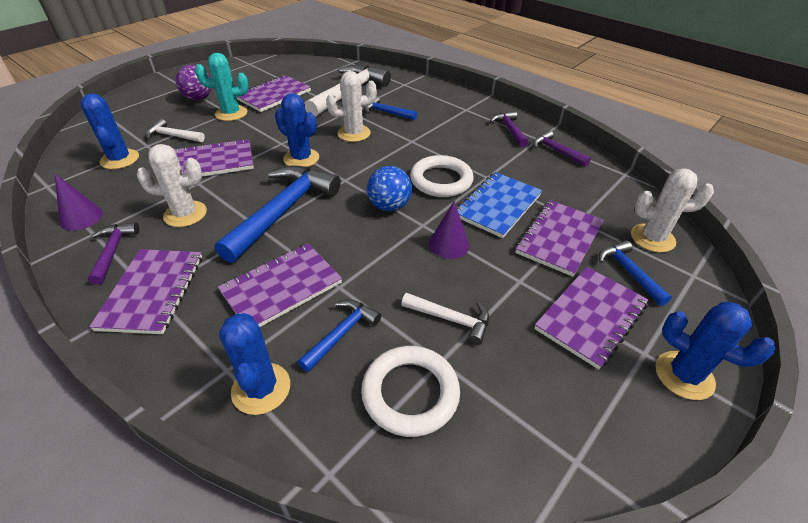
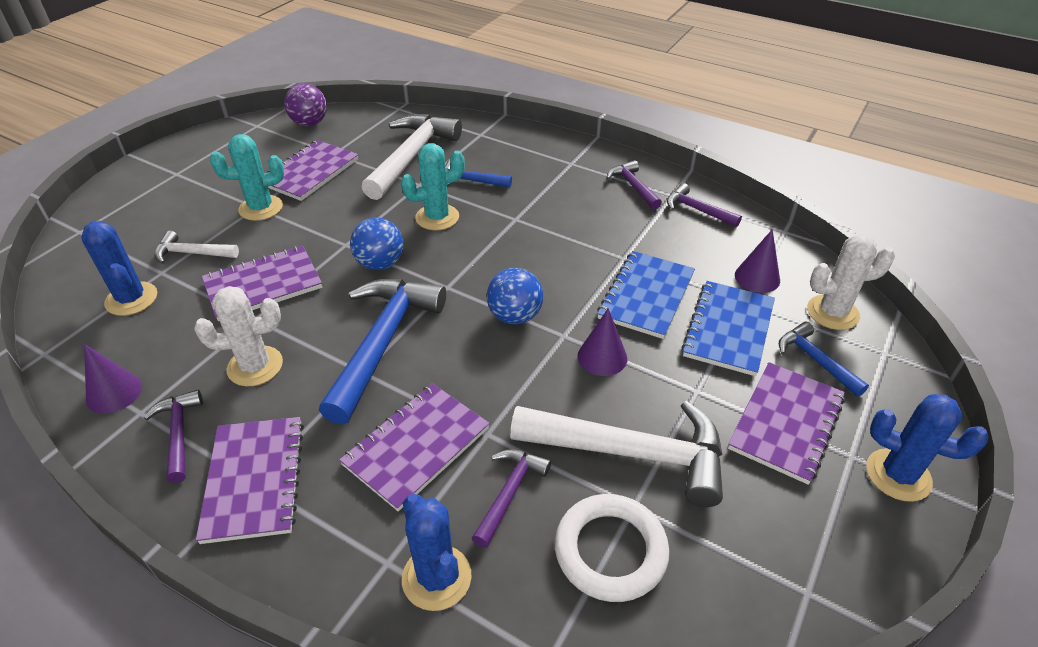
camera: 10 degrees left, 0 degrees up
(198, 98) = (206, 190): purple ball -> purple ball (309, 123)
(301, 158) = (380, 264): blue cactus -> blue ball
(342, 333) = (509, 493): blue hammer -> purple hammer
(354, 133) = (437, 217): white cactus -> turquoise cactus
(441, 180) = (568, 270): white ring -> none
(451, 319) = (631, 453): white hammer -> white hammer, size x1.97
(559, 238) = (728, 329): purple notebook -> blue notebook
(593, 204) = (757, 277): none -> purple cone

